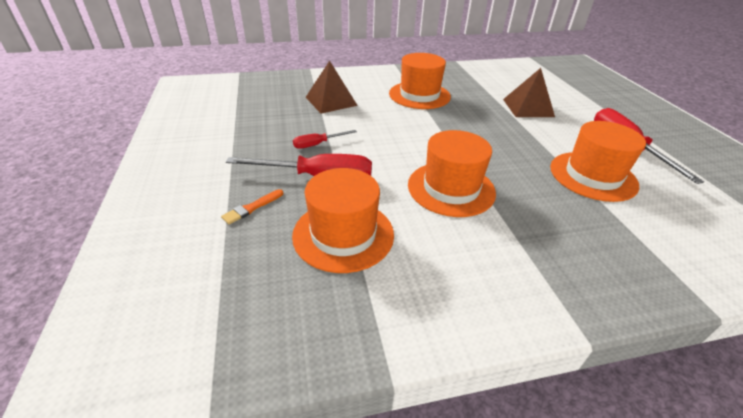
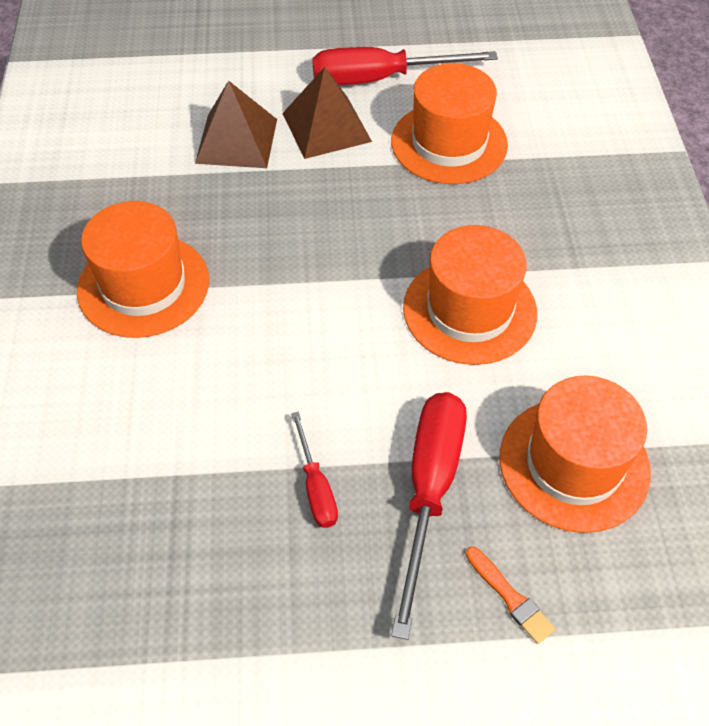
camera: 80 degrees left, 15 degrees up
(331, 101) = (130, 452): brown pyramid -> brown pyramid (326, 127)

